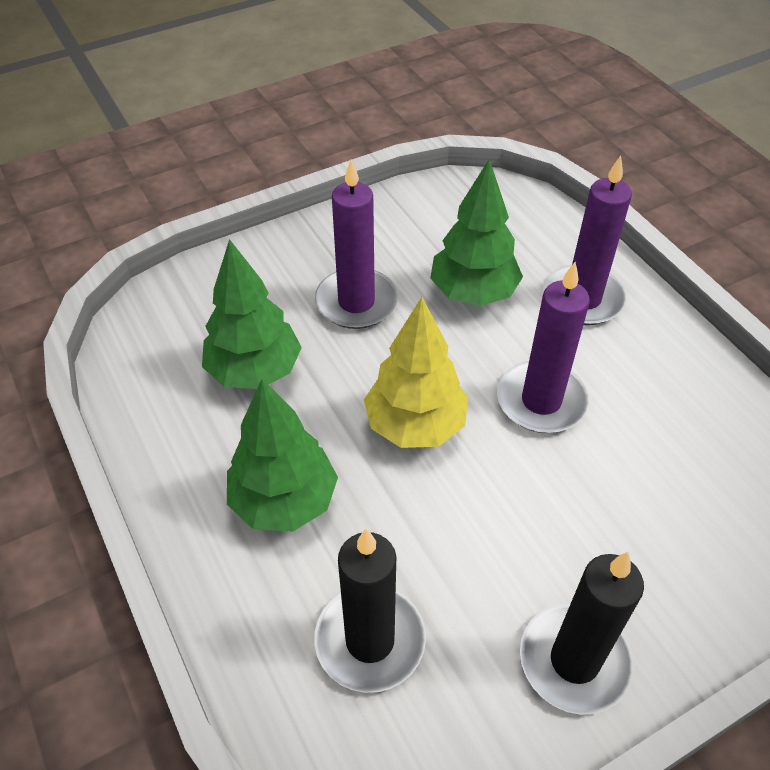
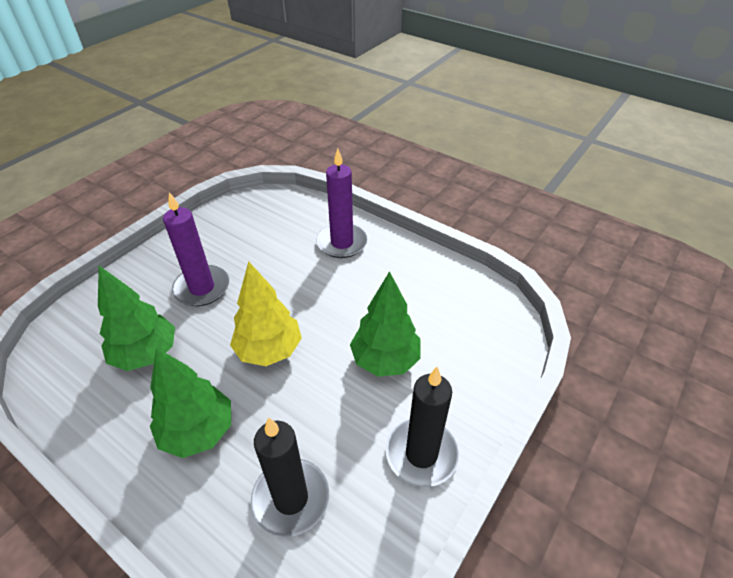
camera: 25 degrees left, 5 degrees down
(473, 293) = (275, 259): green tree -> green tree (385, 360)
(541, 401) = (341, 308): purple candle -> none

